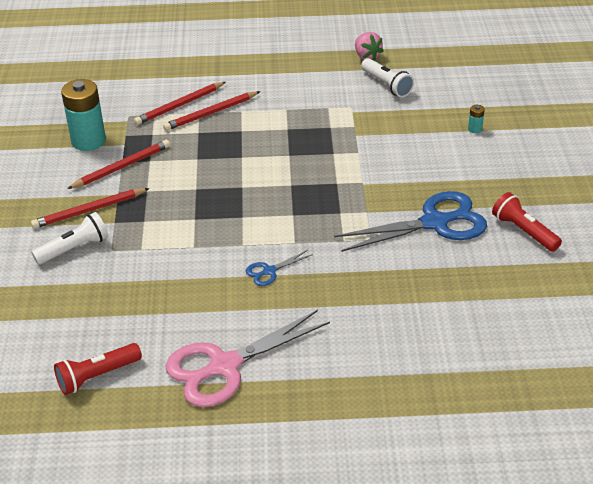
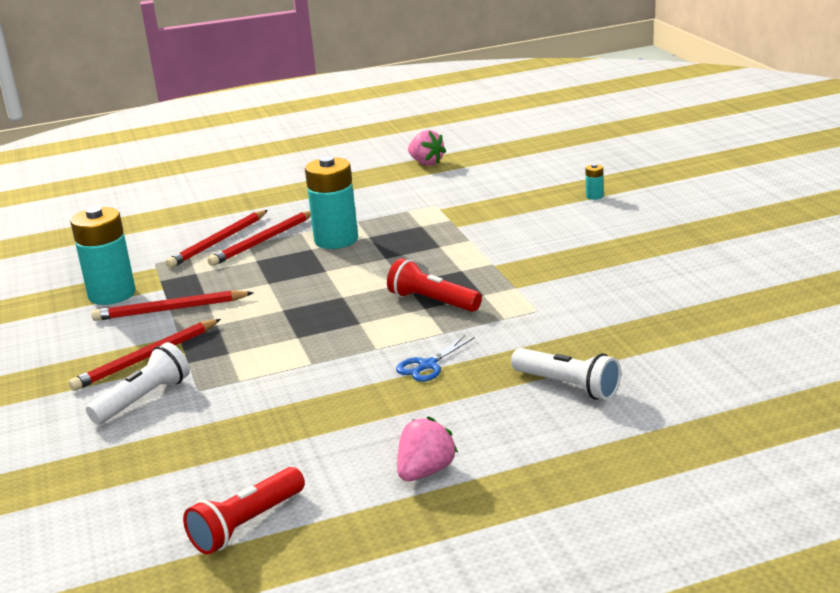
camera: 15 degrees left, 15 degrees down
(122, 167) = (170, 309): red pencil -> red pencil turned 135 degrees counterclockwise
(224, 366) = (425, 472): pink scissors -> pink strawberry
(262, 126) = (336, 240): none -> turquoise battery
(386, 85) = (465, 180): white flashlight -> white flashlight (568, 386)
(435, 223) = (606, 280): blue scissors -> none
(524, 231) = (717, 266): red flashlight -> red flashlight (432, 302)

